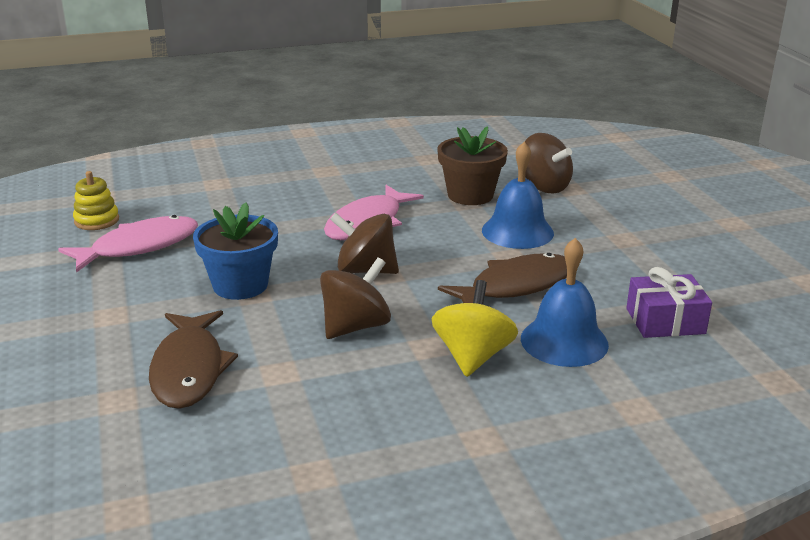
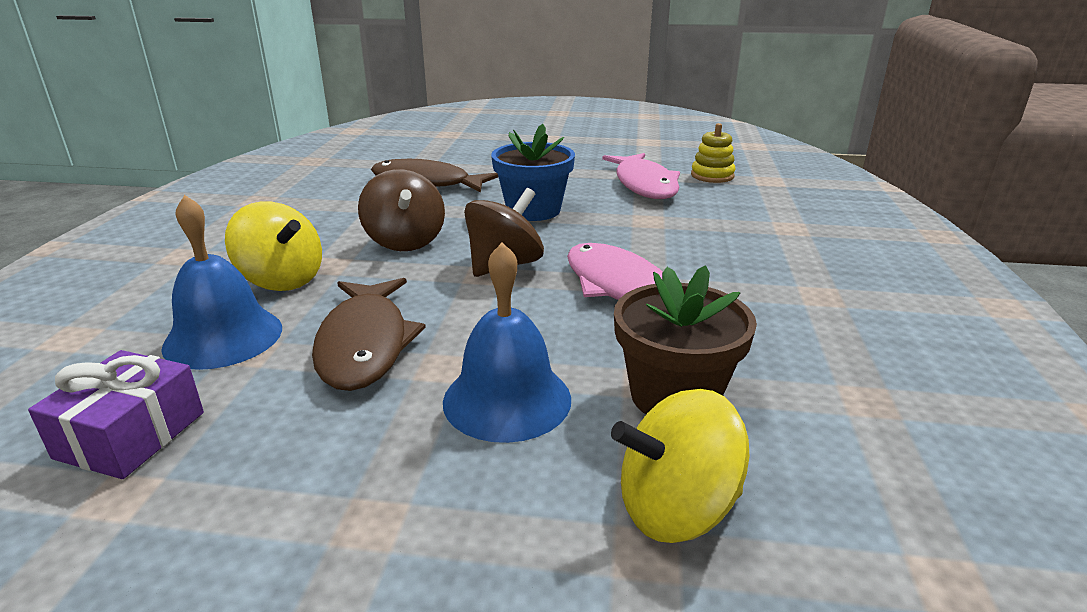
camera: 115 degrees right, 0 degrees up
(544, 186) = (676, 509): brown spinning top -> yellow spinning top

